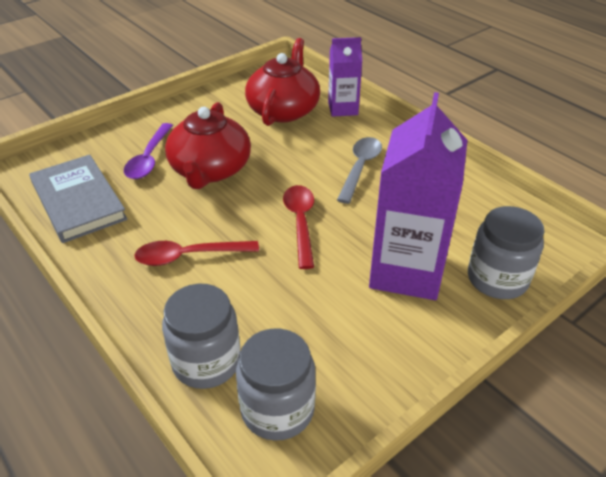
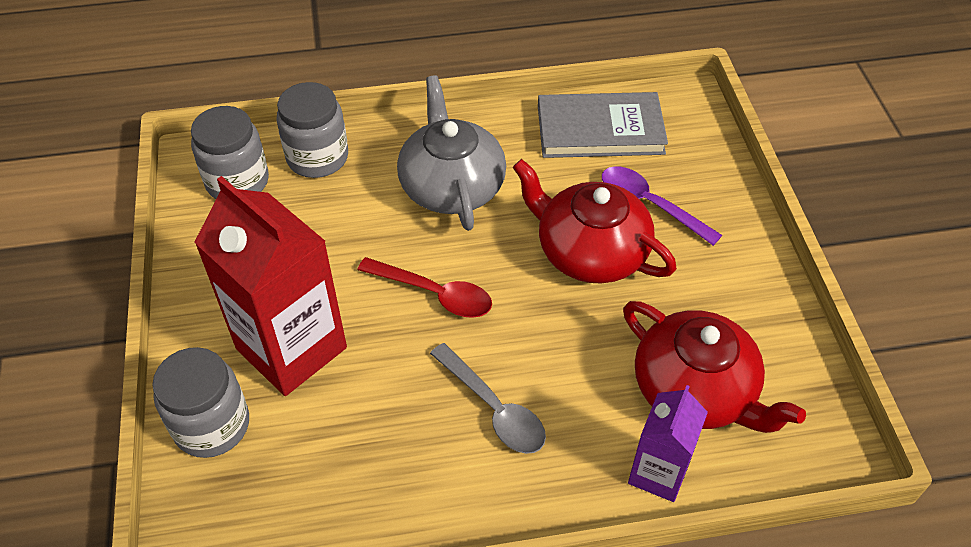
camera: 120 degrees right, 10 degrees up
(189, 256) = (451, 186): red spoon -> grey teapot
(406, 271) = (291, 348): purple carton -> red carton

